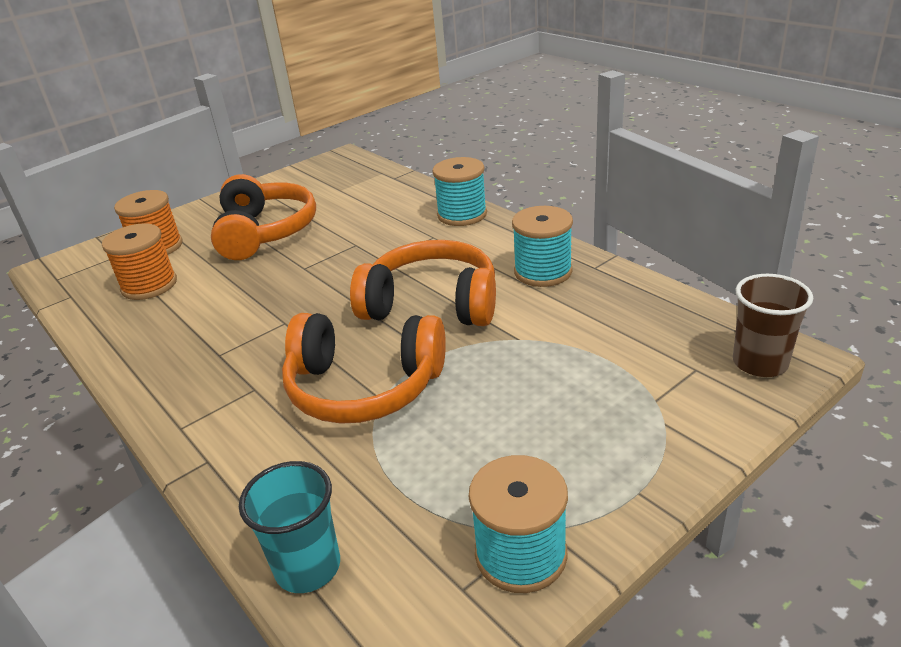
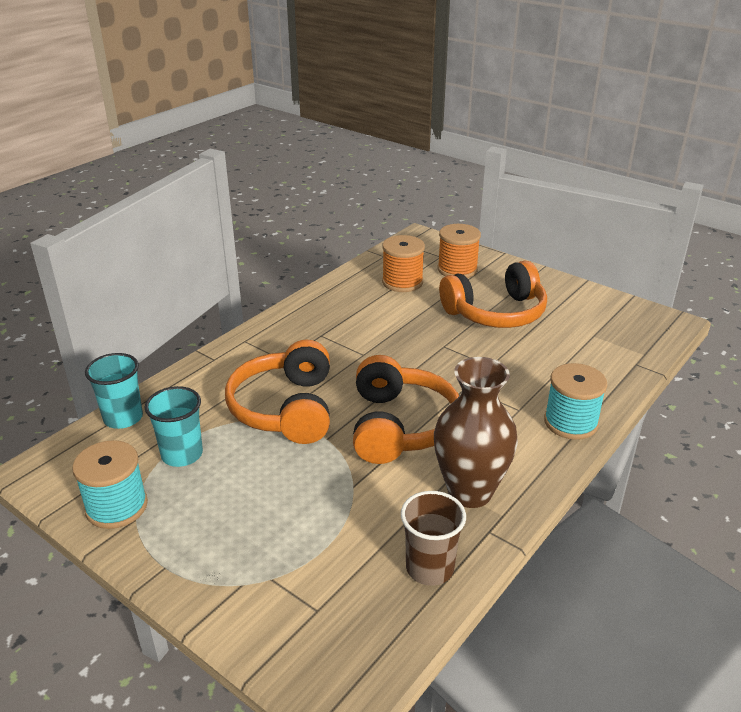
camera: 75 degrees right, 0 degrees up
(424, 486) = (182, 454): none -> turquoise cup
(543, 272) = (469, 492): turquoise spool -> brown vase
(760, 363) = (328, 663): brown cup -> brown cup (429, 568)

